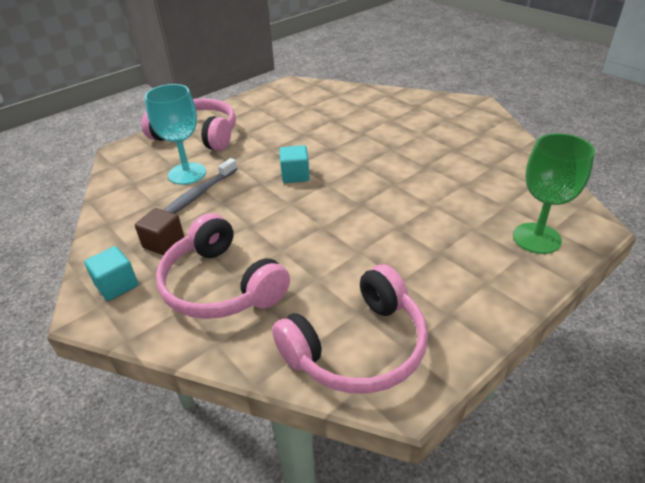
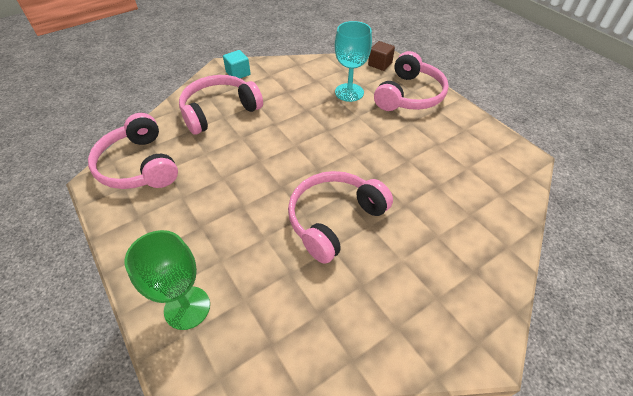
camera: 95 degrees right, 10 degrees up
(164, 243) = (269, 87): brown cube -> brown cube (380, 64)
(198, 194) = (319, 99): grey toothbrush -> none
(295, 175) = (334, 150): turquoise cube -> none
(393, 167) = (334, 219): none -> pink headphones

